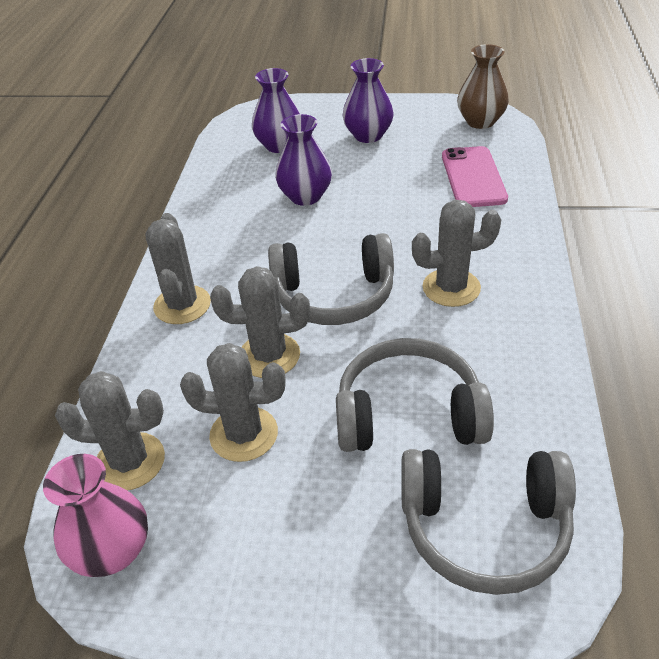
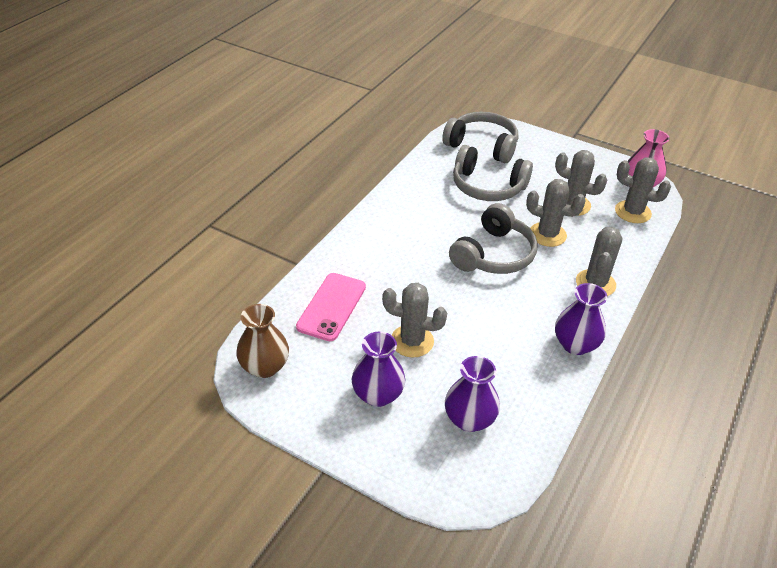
camera: 160 degrees left, 0 degrees up
(305, 196) = (474, 342): purple vase -> purple vase (575, 344)
(334, 295) = (493, 254): grey headphones -> grey headphones turned 105 degrees clockwise
(451, 288) = (419, 233): grey cactus -> grey cactus (412, 341)

